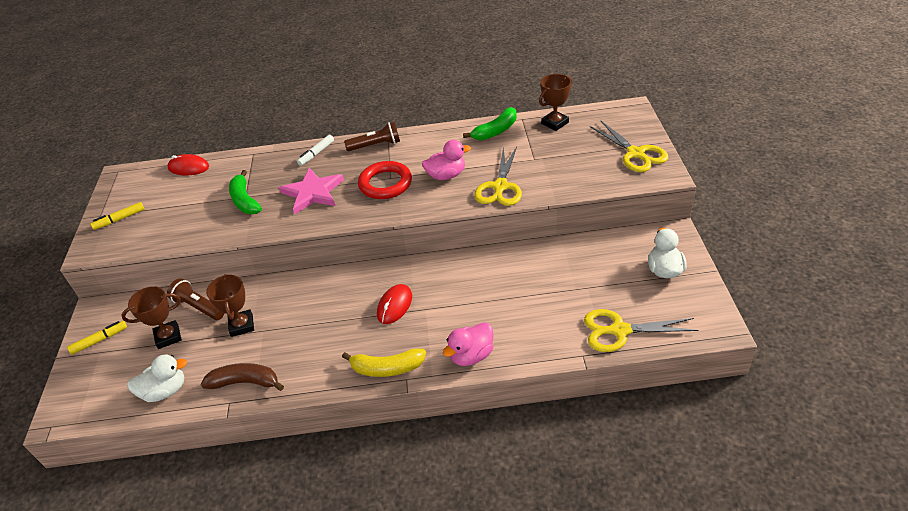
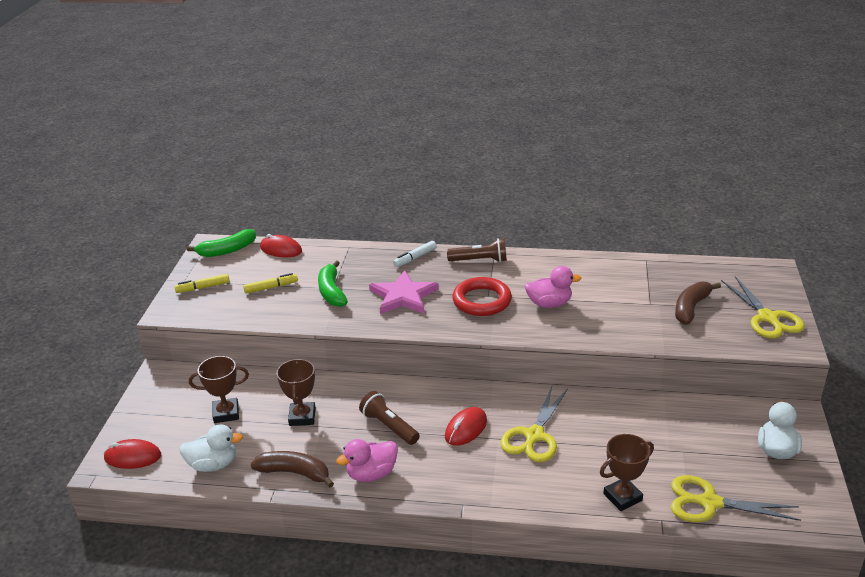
camera: 10 degrees right, 10 degrees down
(84, 400) = (132, 457): none -> red mouse
(99, 340) = (158, 403): yellow marker -> yellow marker (271, 287)
(198, 307) = (262, 390): brown flashlight -> brown flashlight (389, 426)
(387, 368) = (444, 489): yellow banana -> none
(471, 355) = (538, 495): pink duck -> pink duck (371, 474)
(496, 131) = (614, 268): green banana -> green banana (227, 250)
(500, 186) = (606, 325): yellow scissors -> yellow scissors (534, 436)
(555, 123) = (682, 270): brown trophy -> brown trophy (622, 497)
(570, 156) = (691, 308): none -> brown banana

